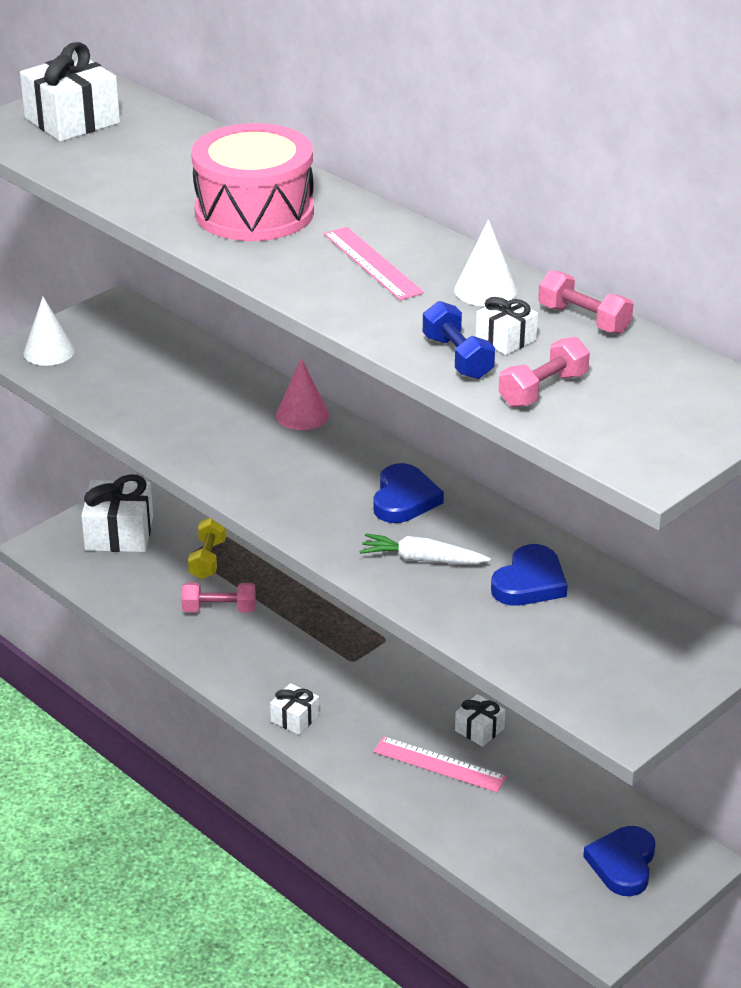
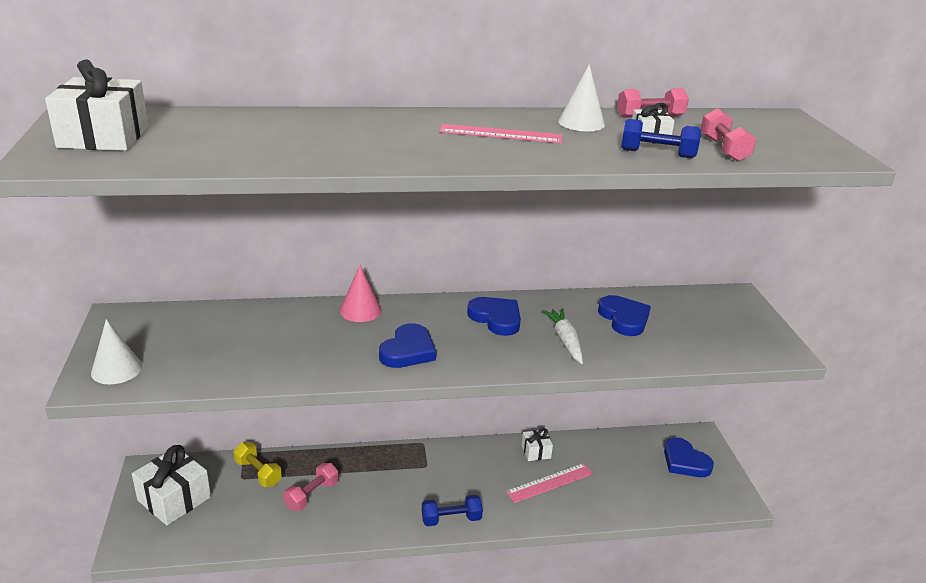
camera: 55 degrees left, 5 degrees down
(254, 212) = (370, 137): pink drum -> none
(270, 475) = (408, 351): none -> blue heart
(295, 718) = (451, 519): white gift -> blue dumbbell
(422, 560) = (565, 341): white carrot -> white carrot turned 120 degrees clockwise

